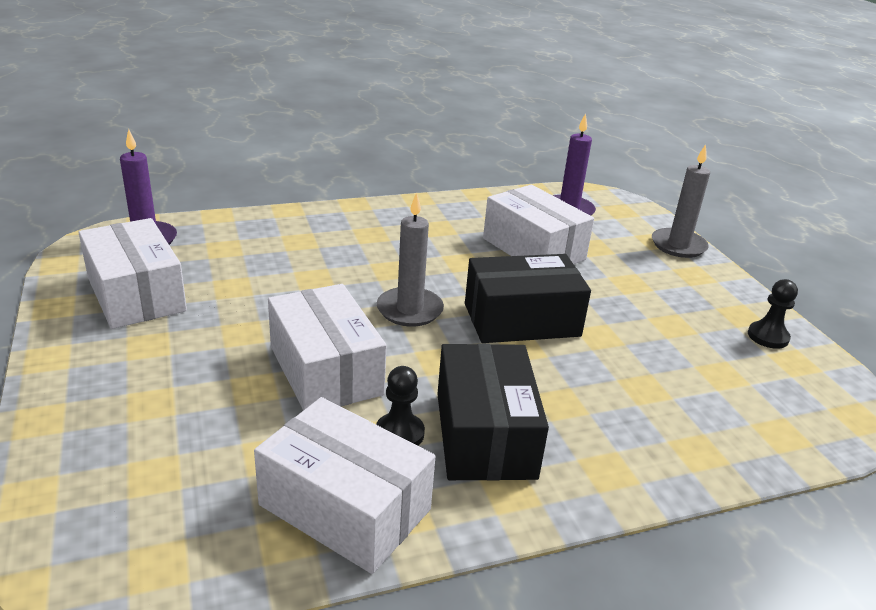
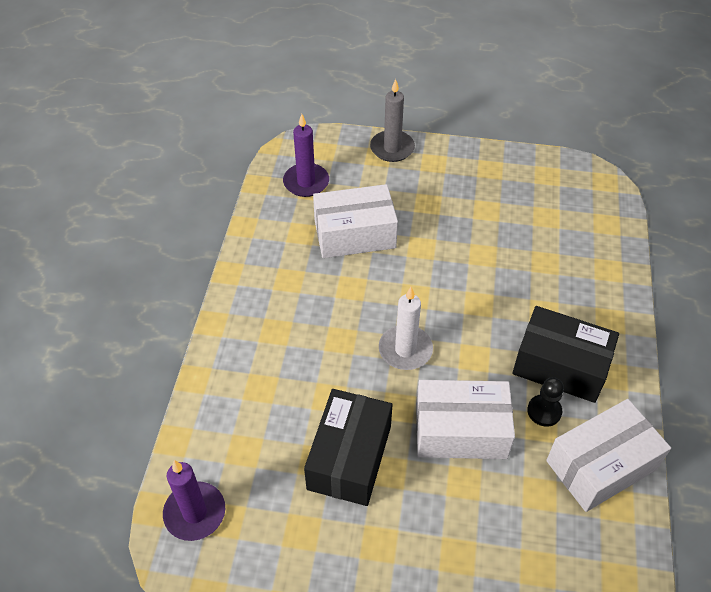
camera: 60 degrees left, 20 degrees up
(136, 294) = (295, 539): white box -> none
(409, 310) = (405, 350): grey candle -> white candle
(521, 320) = (447, 288): black box -> black box (349, 457)
(768, 336) = (518, 171): black pawn -> none

